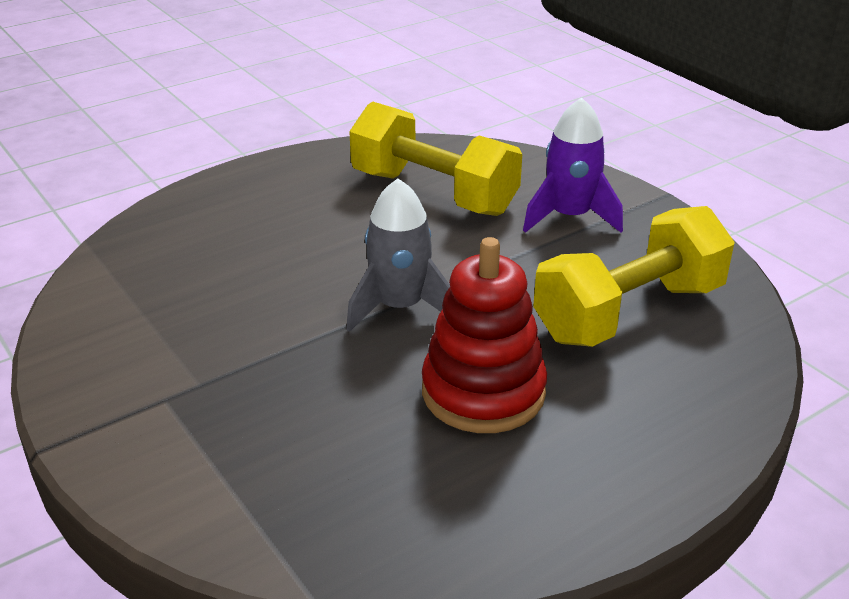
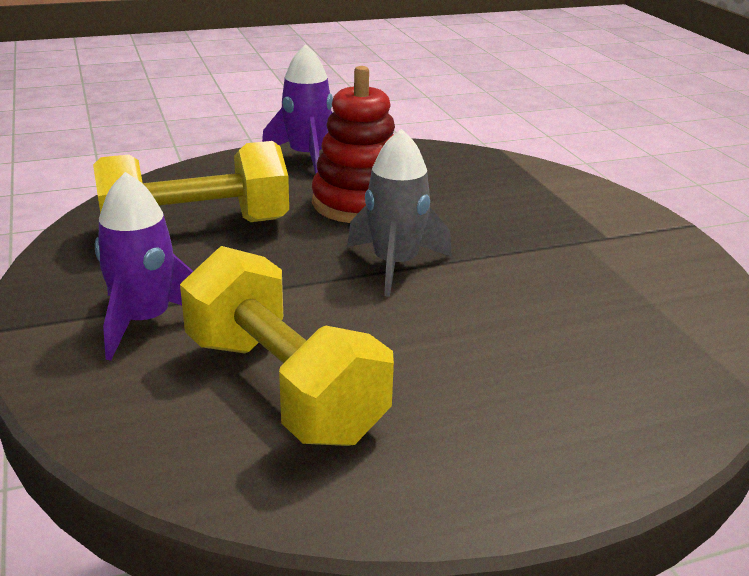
camera: 165 degrees left, 5 degrees down
(619, 484) = (307, 157): none -> purple rocket

